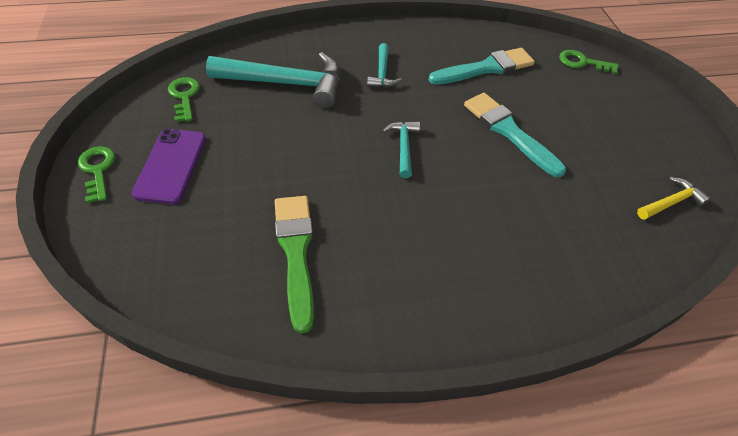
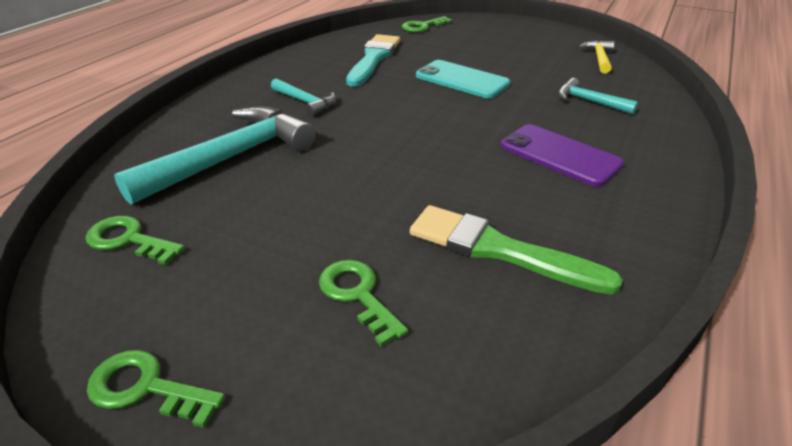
camera: 50 degrees left, 15 degrees down
(171, 165) = (242, 300): purple phone -> purple phone (559, 155)
(206, 208) = (358, 295): none -> green key
(403, 147) = (419, 130): turquoise hammer -> turquoise hammer (589, 101)
(509, 132) = (462, 80): turquoise brush -> turquoise phone

